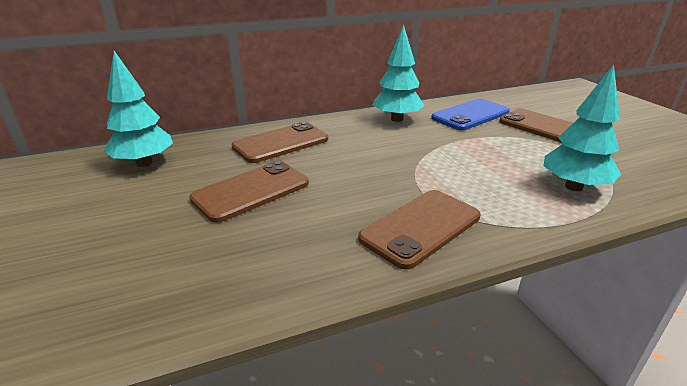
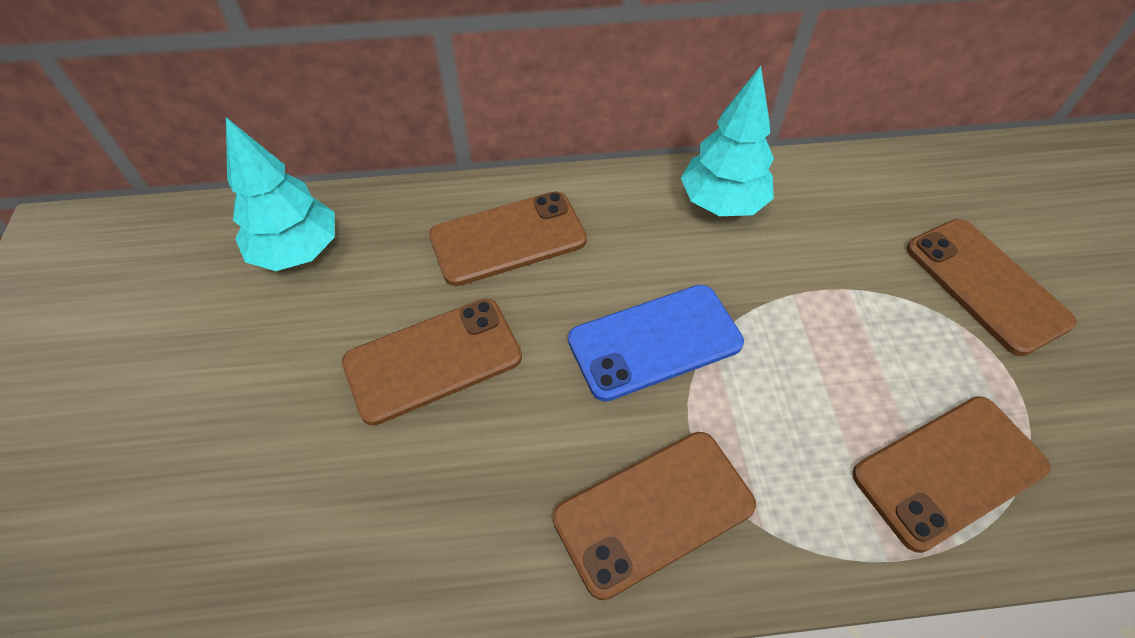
camera: 15 degrees right, 25 degrees up
(470, 115) = (861, 216): blue phone -> blue phone (655, 342)
(573, 187) = (949, 471): turquoise tree -> brown phone

